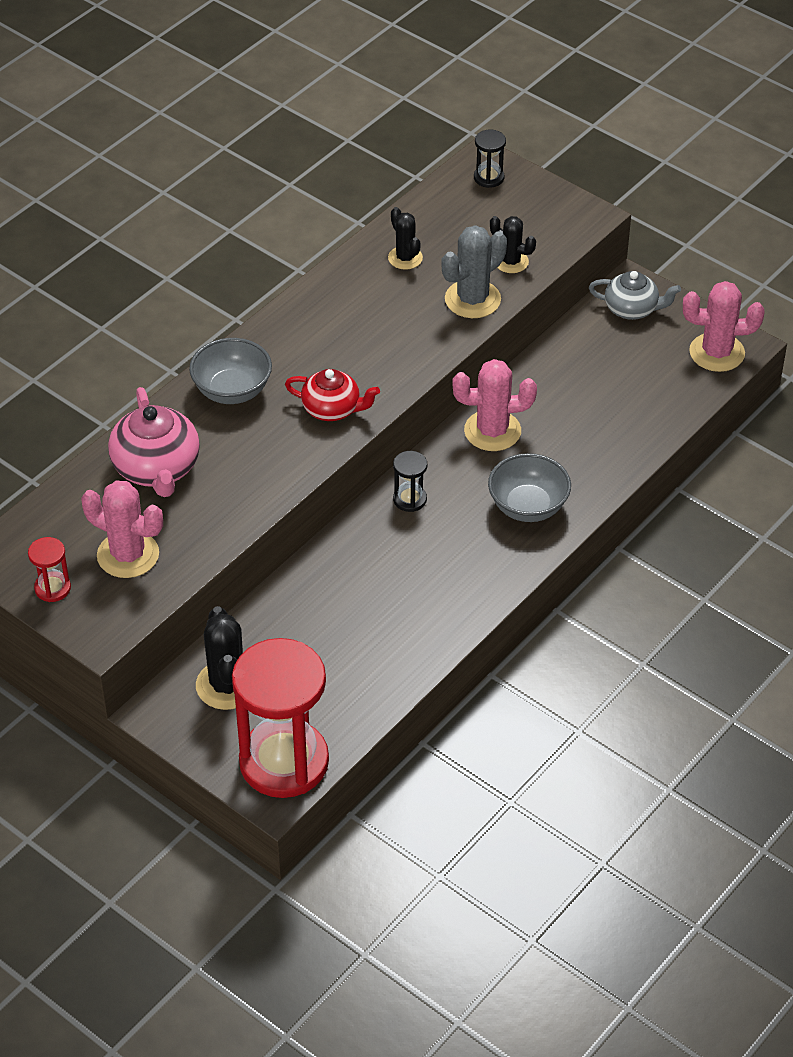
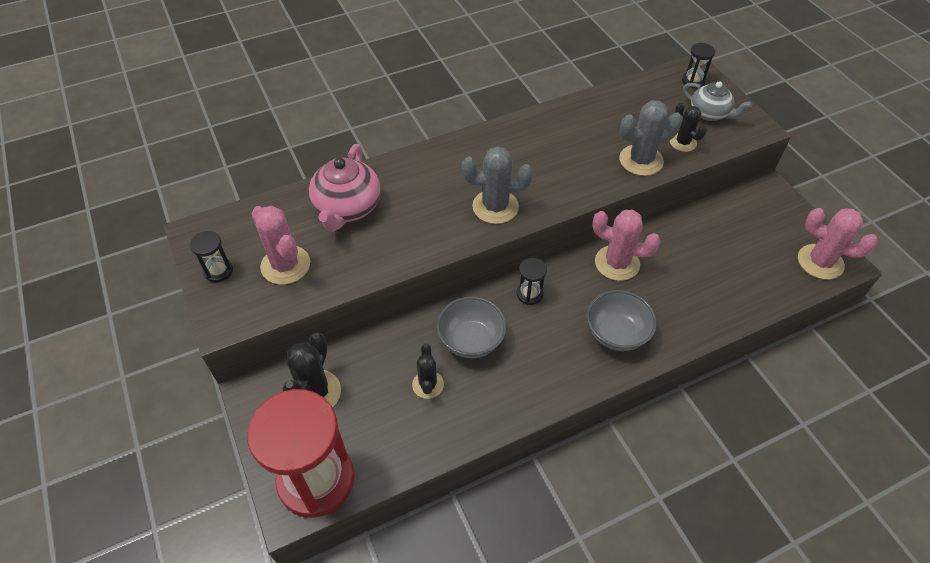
camera: 25 degrees right, 5 degrees up
(52, 588) = (218, 271): red hourglass -> black hourglass
(232, 391) = (433, 170): grey bowl -> grey bowl (471, 340)
(332, 409) = (495, 207): red teapot -> grey cactus
(405, 258) = (606, 117): black cactus -> black cactus (428, 384)
(632, 309) = (764, 207): grey teapot -> grey teapot (710, 113)

